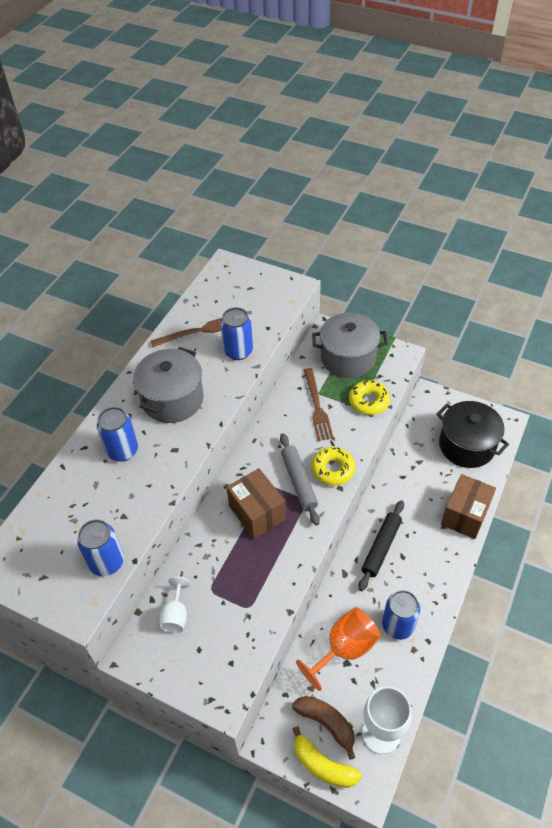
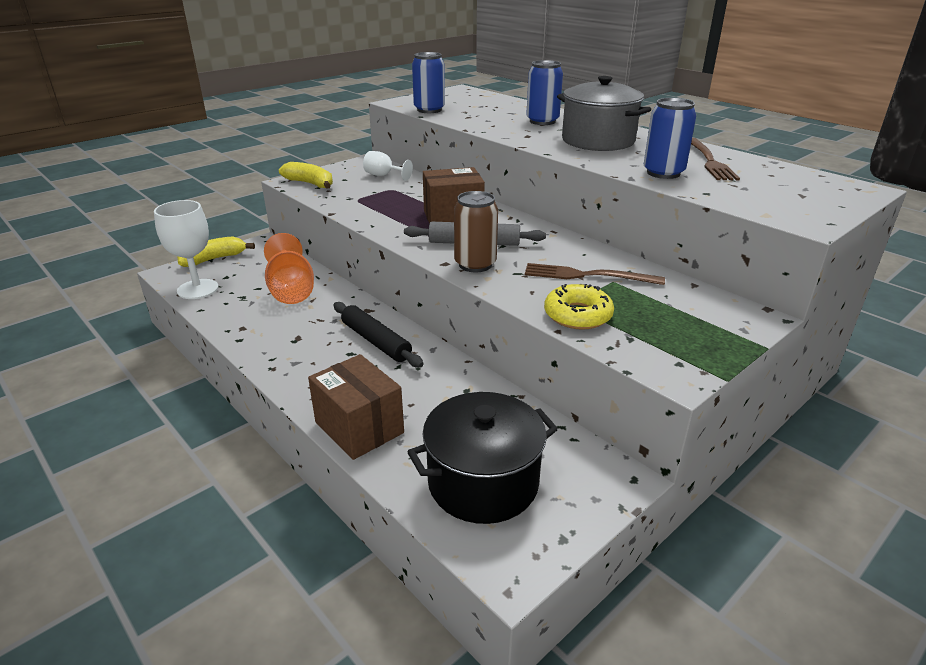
camera: 110 degrees right, 20 degrees down
(224, 676) = (310, 183): none -> yellow banana
(326, 723) = (241, 267): brown banana -> none
(333, 469) = (475, 264): yellow donut -> brown can
(348, 358) = (681, 320): grey pot -> none
(398, 626) = (276, 325): blue can -> none

